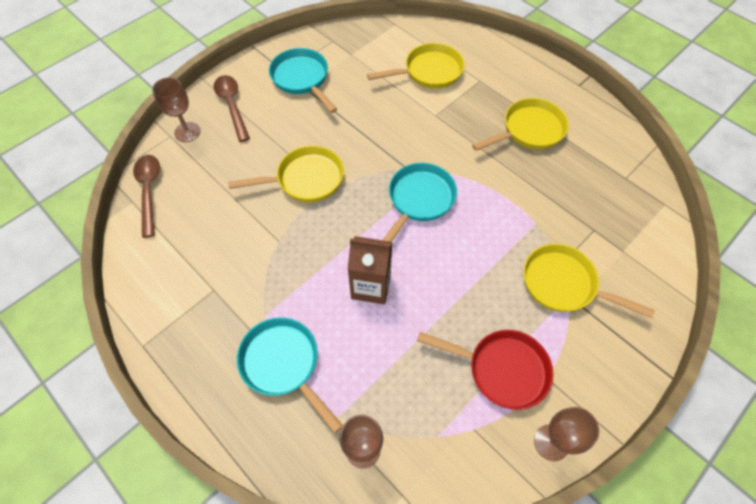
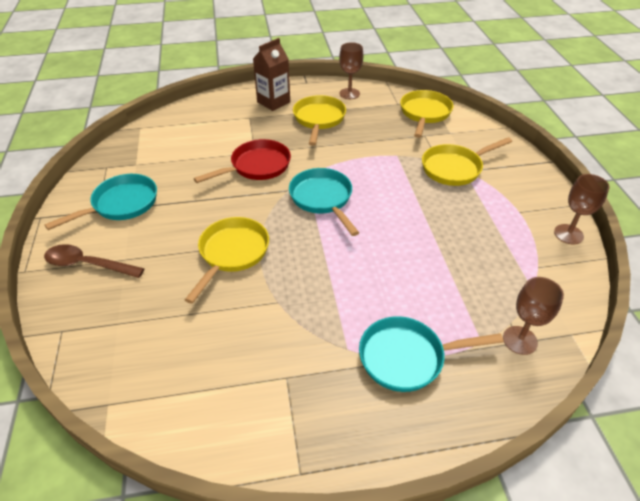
camera: 55 degrees left, 15 degrees down
(149, 191) = (111, 381): brown spoon -> none
(187, 132) = (75, 314): brown goblet -> brown goblet (349, 94)
(302, 79) = (121, 204): turquoise pan -> turquoise pan turned 135 degrees clockwise
(371, 286) = (376, 264): brown carton -> brown carton (273, 102)
(429, 72) = (210, 135): yellow pan -> yellow pan (424, 113)
(502, 369) = (499, 229): red pan -> red pan (257, 166)

